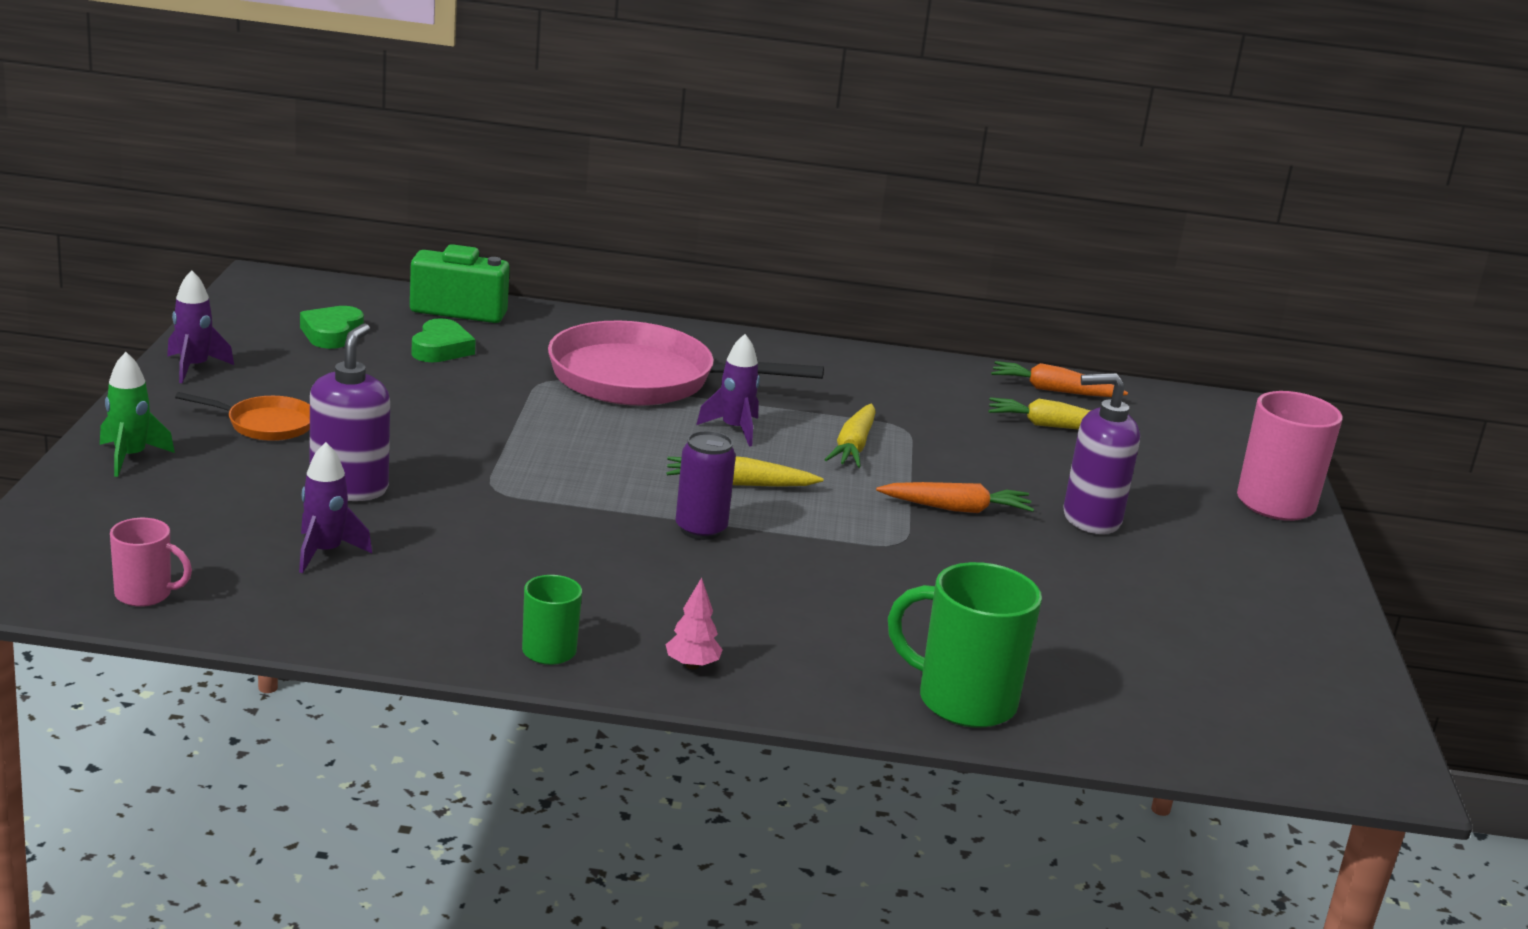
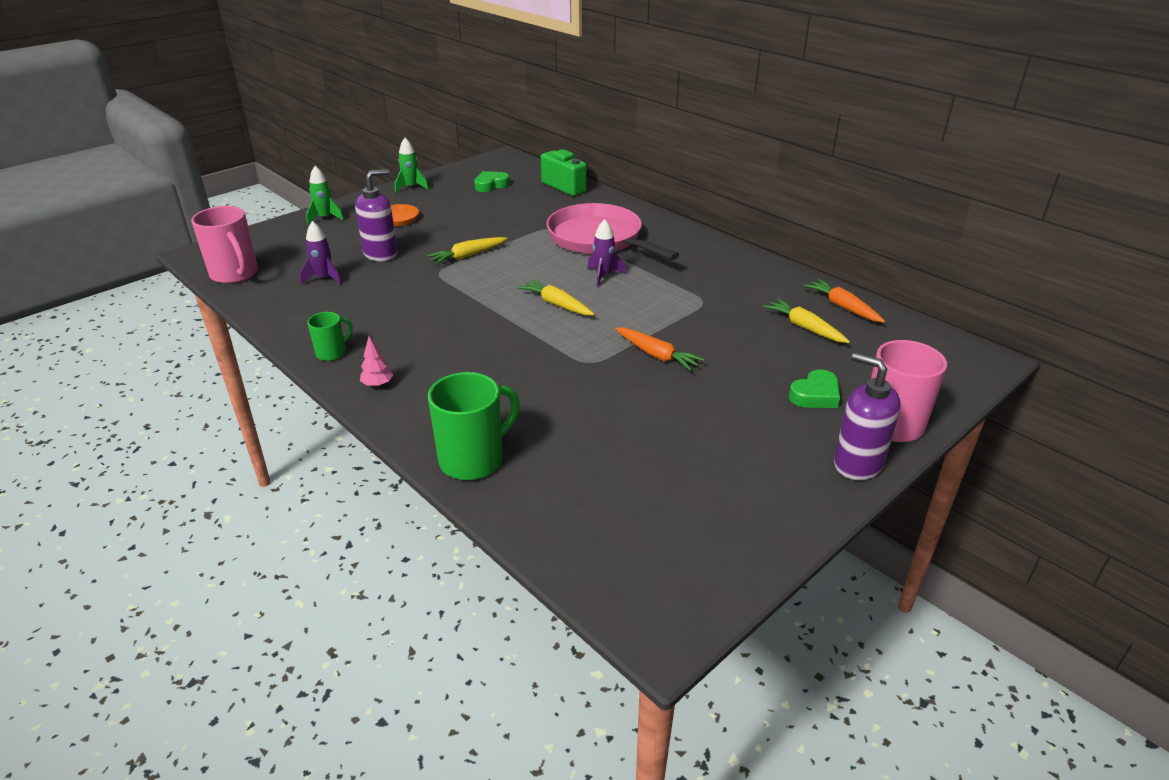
camera: 45 degrees right, 10 degrees up
(145, 594) = (235, 274): pink mug -> pink mug, size x1.82
(194, 367) = (411, 187): purple rocket -> green rocket
(441, 349) = (527, 202): green heart -> green heart (815, 395)
(701, 529) = (498, 320): purple can -> none
(853, 446) = (655, 303): yellow carrot -> yellow carrot (468, 256)
(963, 701) = (473, 459): green mug -> green mug turned 75 degrees clockwise
(1091, 519) = (734, 389): purple soap dispenser -> purple soap dispenser (857, 464)

